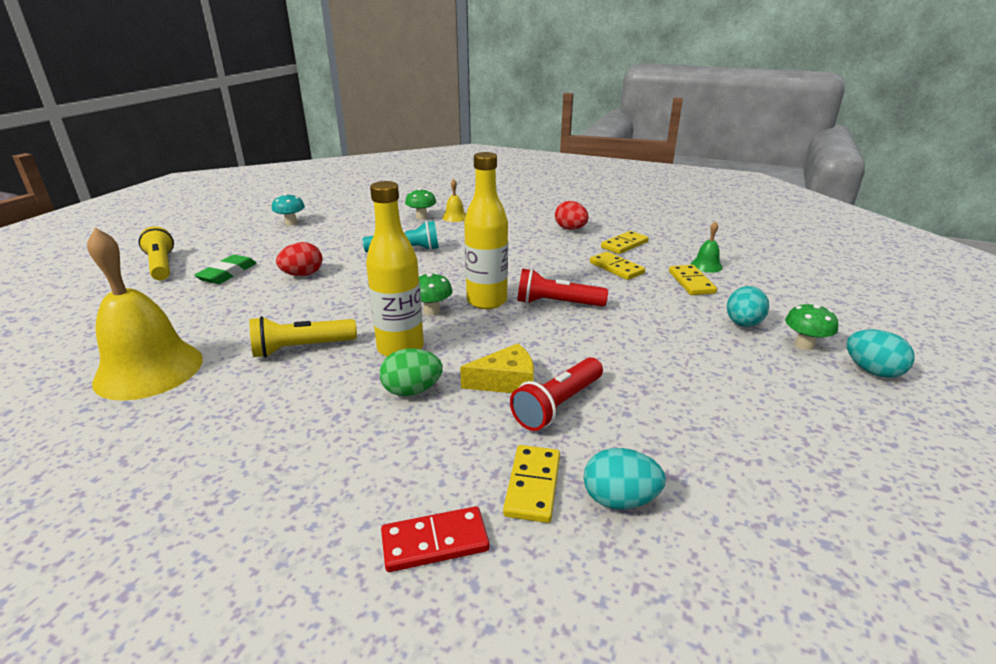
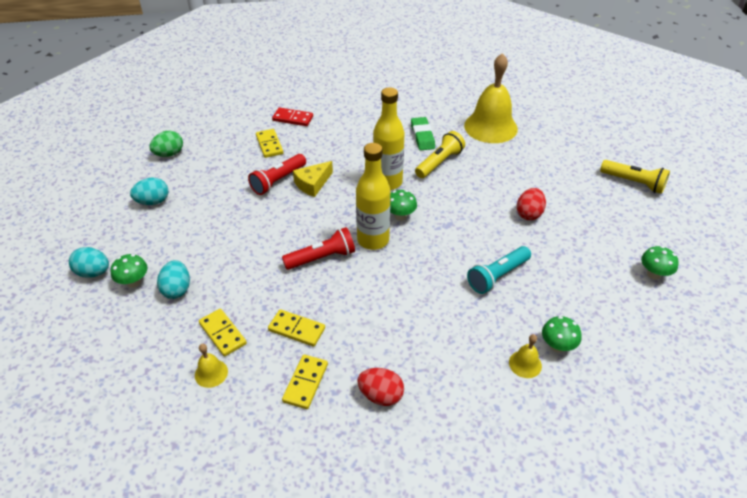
camera: 150 degrees right, 15 degrees up
(227, 274) = (578, 194): green eraser -> green eraser (422, 136)
(291, 223) = (653, 274): turquoise mushroom -> green mushroom
(412, 391) = (355, 162): green egg -> green egg (169, 154)
(435, 542) = (293, 118): red domino -> red domino turned 60 degrees clockwise
(557, 405) = (278, 181): red flashlight -> red flashlight turned 150 degrees counterclockwise
(619, 499) = (233, 152): turquoise egg -> turquoise egg (153, 202)
(706, 266) = (211, 373): green bell -> yellow bell

